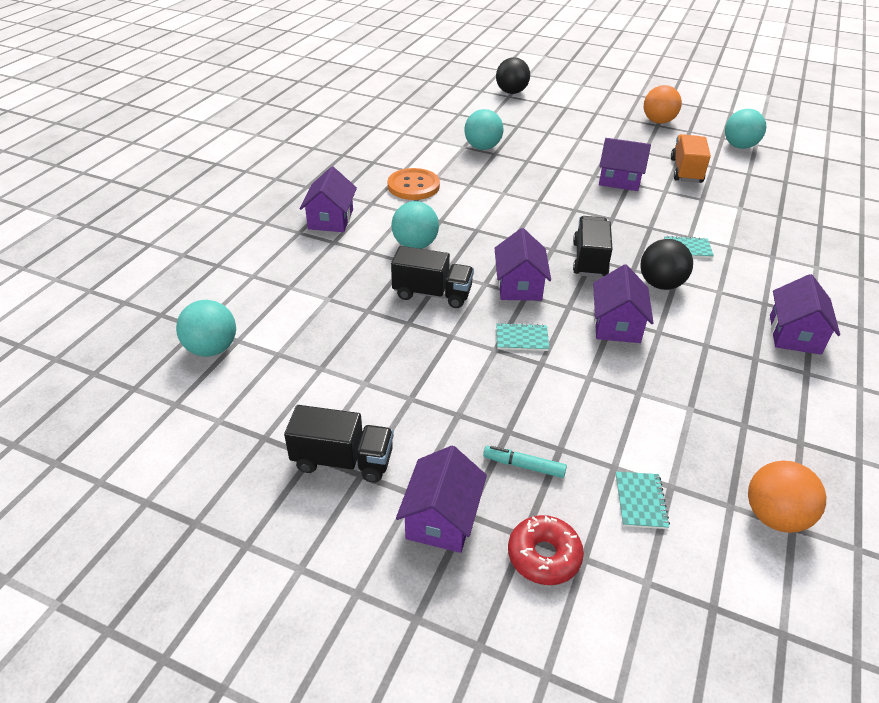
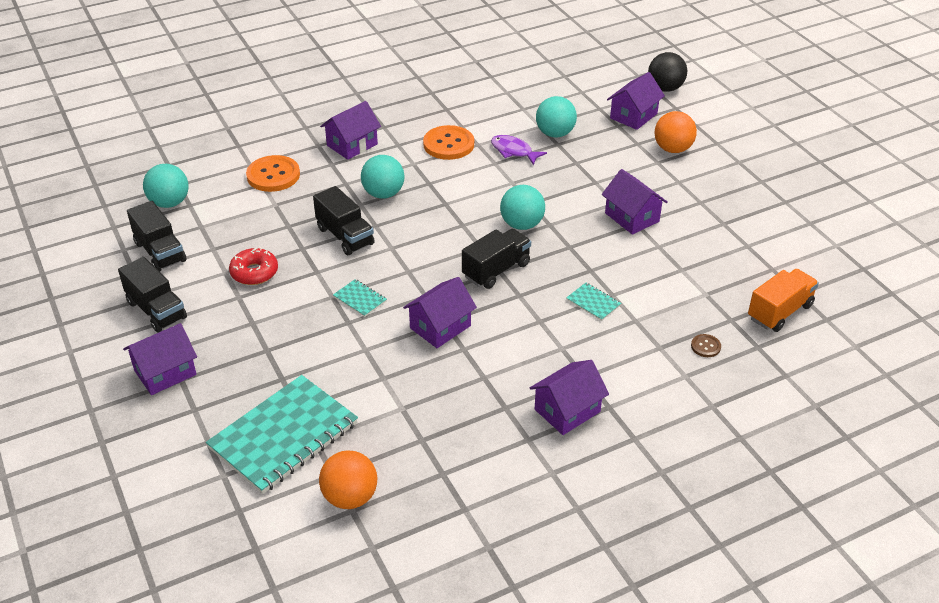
camera: 40 degrees right, 0 degrees up
(266, 401) = (160, 252): none -> black truck
(290, 275) = (273, 175): none -> orange button
(471, 171) = (513, 151): none -> purple fish
(519, 285) = (413, 262): purple house -> purple house (633, 116)
(524, 466) = (247, 374): turquoise marker -> none
(544, 556) = (189, 425): red donut -> red donut (254, 272)
(640, 501) = (284, 436): turquoise notebook -> turquoise notebook, size x2.43
(658, 121) = (768, 178): orange ball -> orange ball (673, 149)
(660, 284) = (522, 317): black ball -> none
(686, 171) = (711, 238): orange truck -> orange truck (780, 312)
(739, 146) = (812, 239): turquoise ball -> turquoise ball (522, 224)
(795, 241) = (705, 346): none -> brown button

